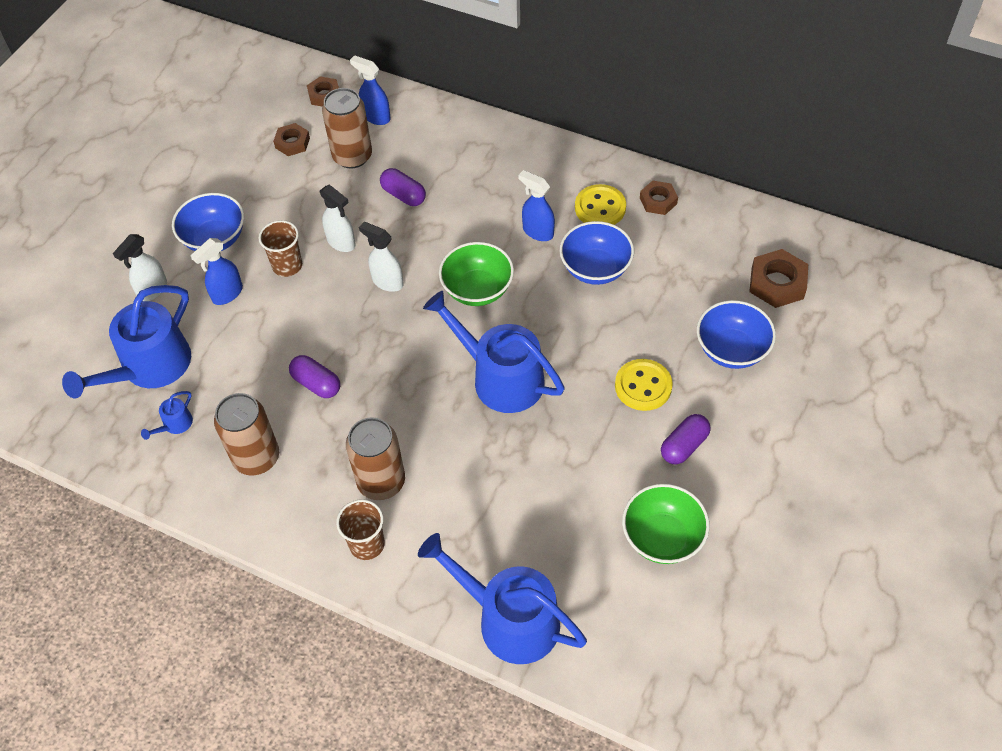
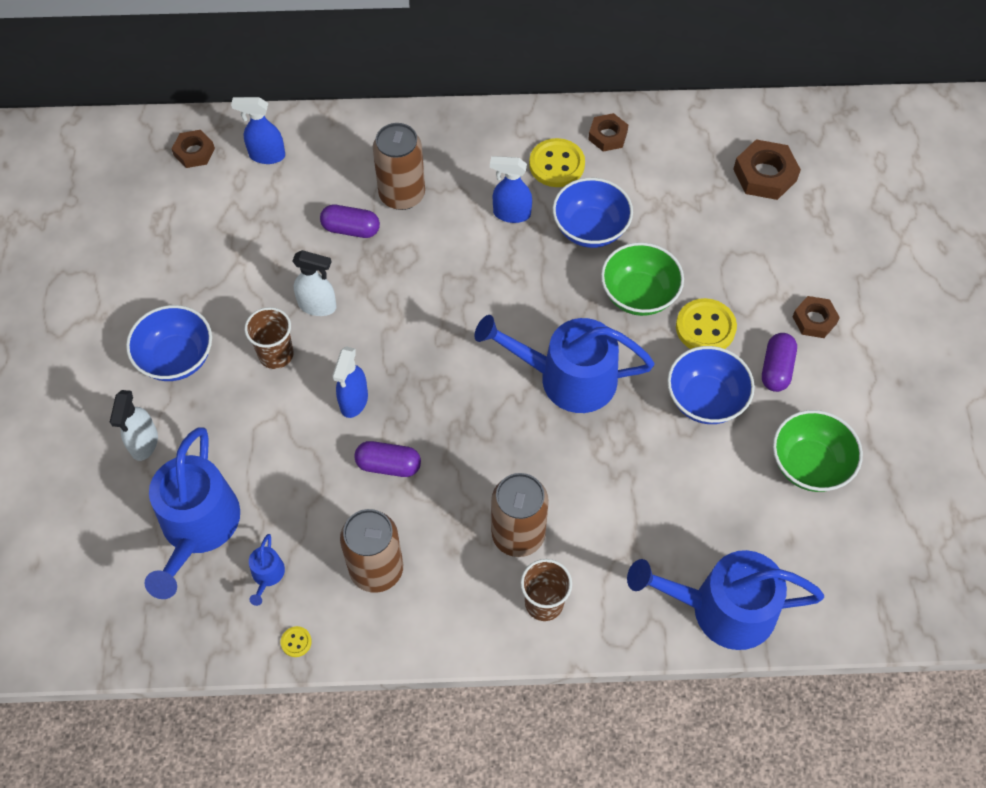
camera: 30 degrees left, 5 degrees up
(163, 484) = (296, 642): none -> yellow button
(227, 294) = (230, 412): blue spray bottle -> blue spray bottle (353, 401)
(292, 143) = (193, 218): brown nut -> brown nut (814, 320)
(352, 156) = (269, 208): brown can -> brown can (402, 195)
(387, 282) = (393, 328): white spray bottle -> none
(477, 289) = (489, 298): green bowl -> green bowl (639, 295)
(731, 350) = (763, 257): blue bowl -> blue bowl (705, 400)

